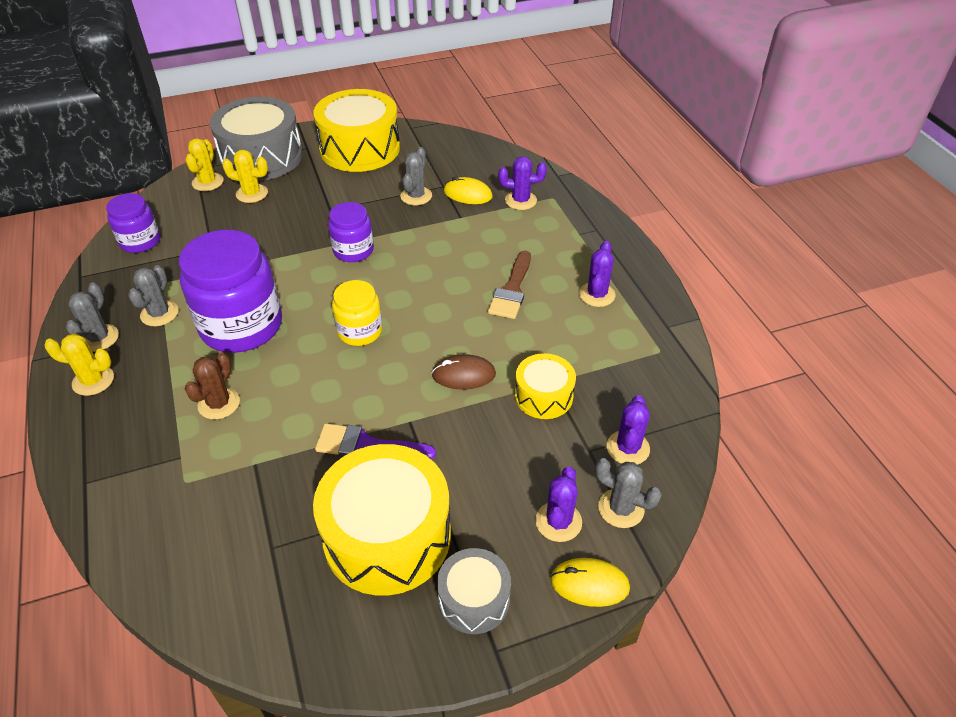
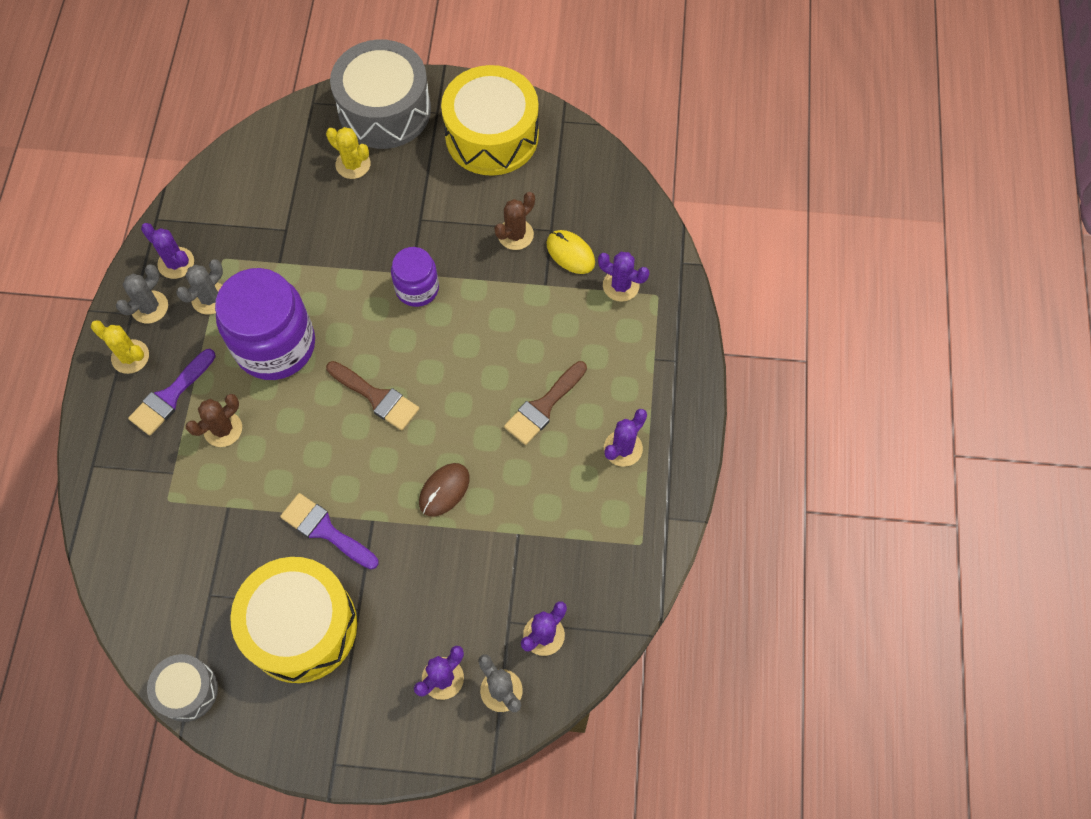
camera: 25 degrees right, 20 degrees up
(113, 300) = (176, 263): none -> purple cactus
(140, 241) = (224, 192): purple jar -> none
(150, 397) = (170, 396): none -> purple brush
(208, 182) = (316, 129): yellow cactus -> none
(360, 331) = (376, 397): yellow jar -> brown brush
(416, 196) = (515, 234): grey cactus -> brown cactus
(463, 375) = (444, 490): brown mouse -> brown mouse turned 75 degrees counterclockwise
(474, 599) = (339, 714): grey drum -> grey drum (187, 690)
(543, 396) = (502, 546): yellow drum -> none
(589, 584) = (435, 745): yellow mouse -> none

